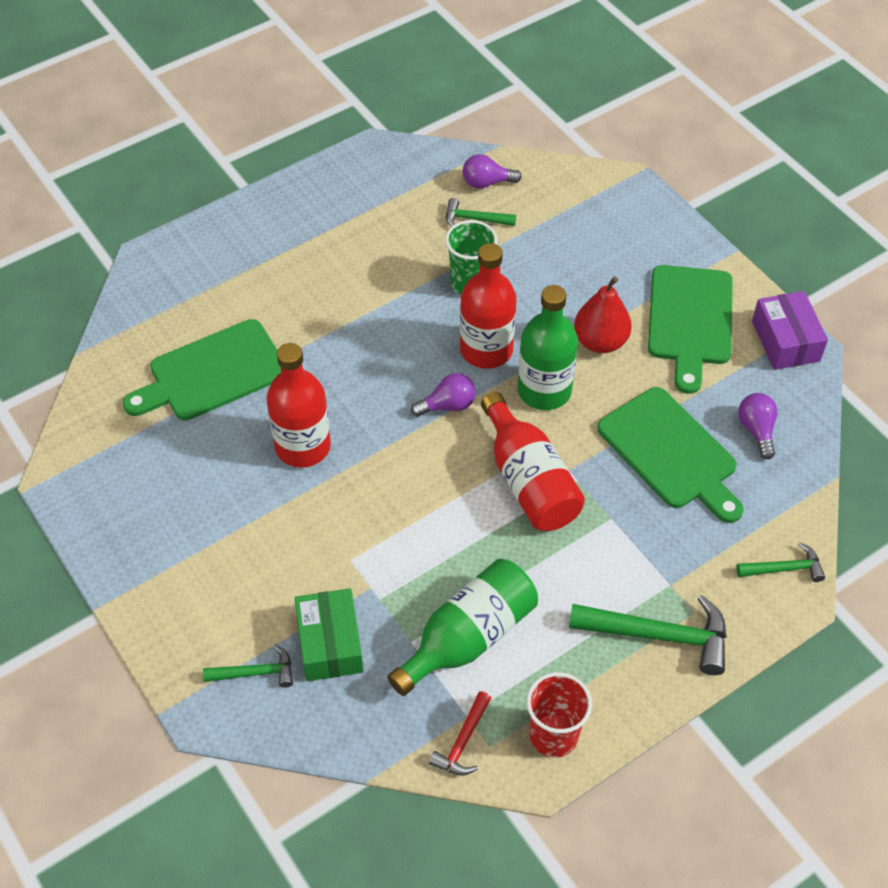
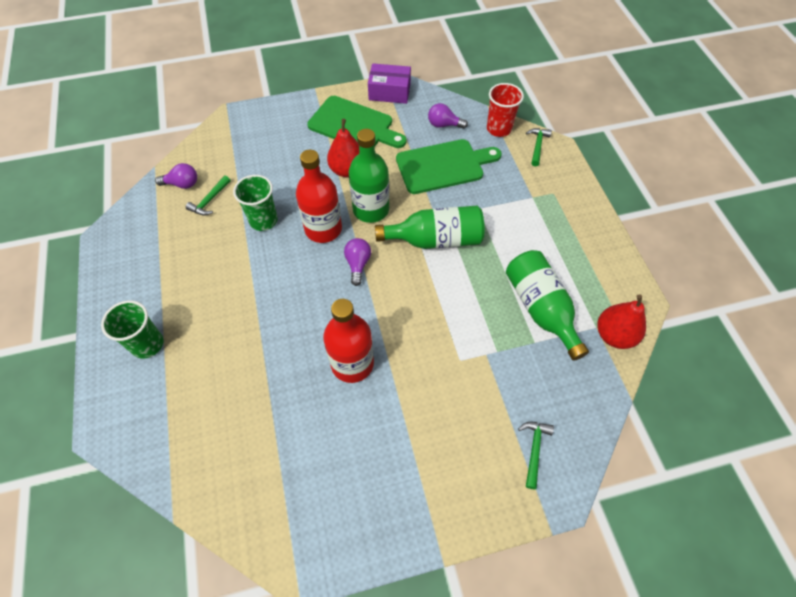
camera: 70 degrees left, 5 degrees up
(212, 373) = (253, 409): green cutting board -> none
(255, 249) = (147, 344): none -> green cup
(330, 643) = (523, 393): green box -> none
(463, 742) = (614, 335): red hammer -> red pear
(486, 183) = (182, 184): purple light bulb -> purple light bulb turned 105 degrees counterclockwise
(529, 481) = (436, 240): red bottle -> green bottle
(553, 735) = (619, 286): red cup -> red cup (499, 129)
(659, 635) = (564, 213): green hammer -> none

